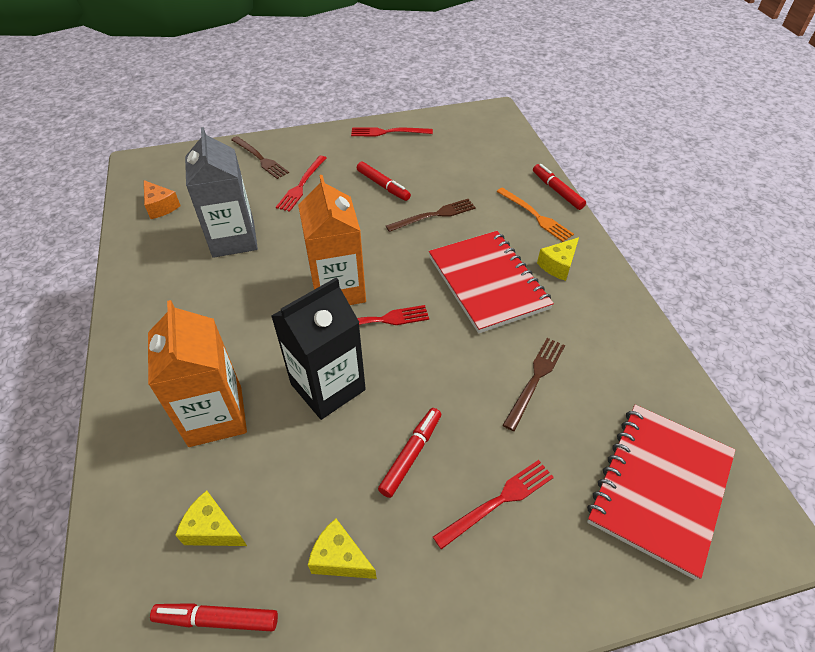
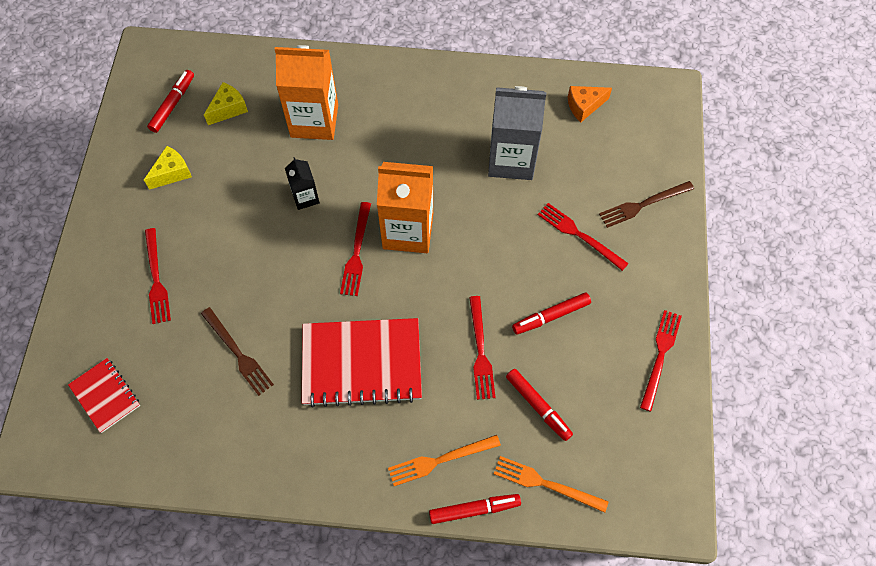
camera: 110 degrees right, 15 degrees up
(328, 387) = (305, 197): black carton -> black carton, size x0.50
(411, 454) = (220, 236): red marker -> red marker (538, 406)
(434, 215) = (480, 351): brown fork -> red fork
(514, 163) = (546, 484): none -> orange fork
(558, 265) = (356, 444): yellow cheese -> none
(659, 488) = (105, 396): red notebook -> red notebook, size x0.53

